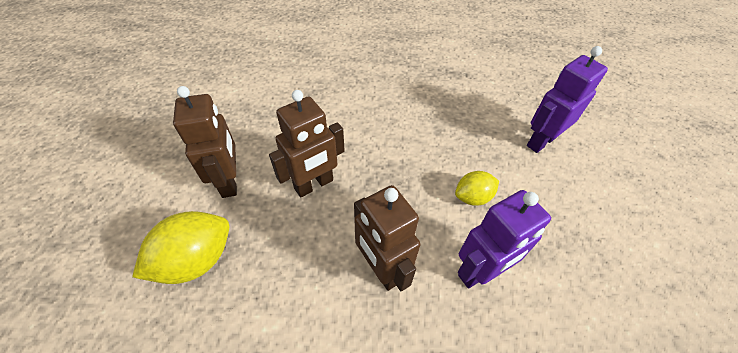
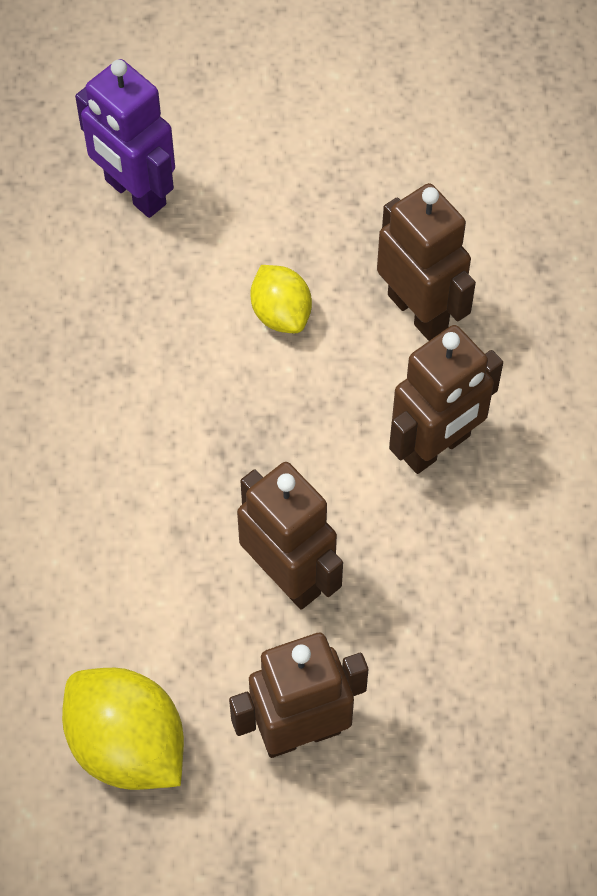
camera: 95 degrees left, 10 degrees up
(196, 260) = (468, 733): yellow lemon -> yellow lemon (127, 745)
(480, 272) = (418, 311): purple robot -> brown robot

